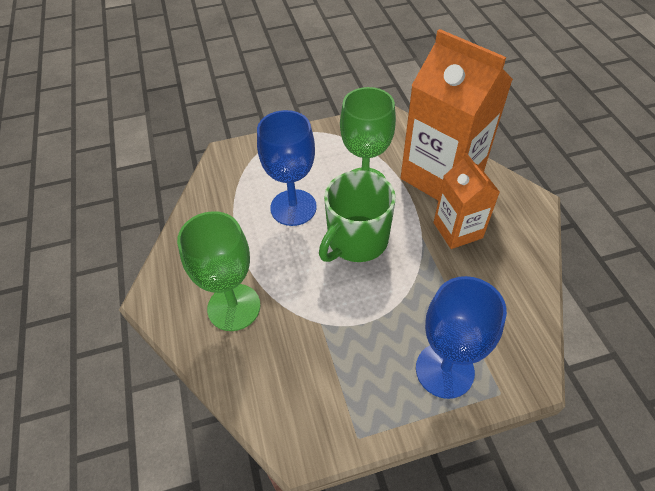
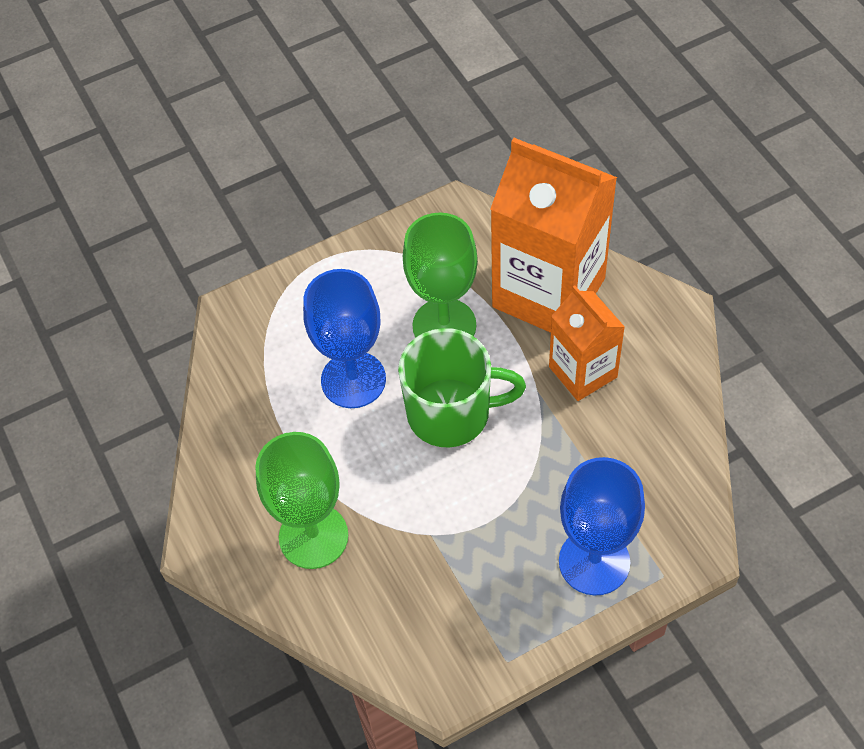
camera: 10 degrees left, 5 degrees up
(356, 241) = (451, 413): green mug -> green mug turned 120 degrees counterclockwise

